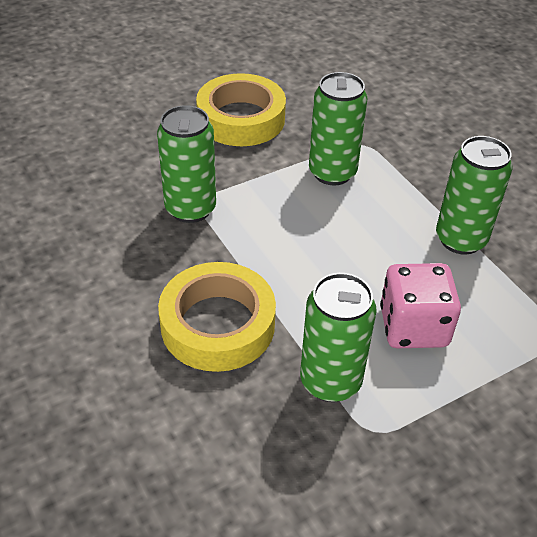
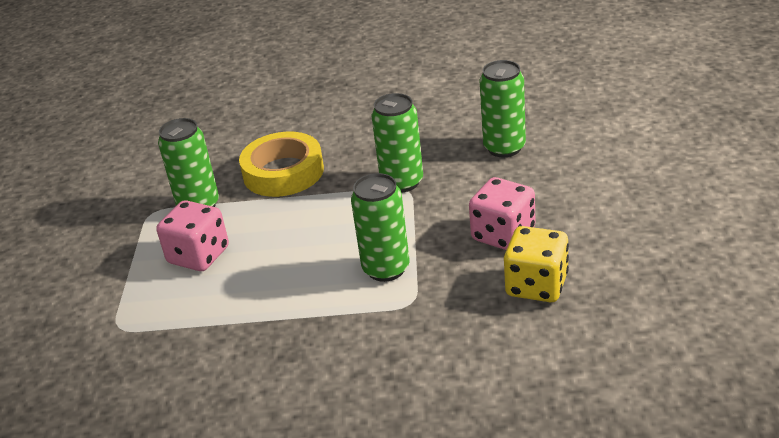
camera: 125 degrees right, 10 degrees down
(241, 119) = (503, 235): yellow tape -> pink dice
(295, 87) = (537, 285): none -> yellow dice
(460, 239) = (247, 316): green can -> green can (504, 148)

